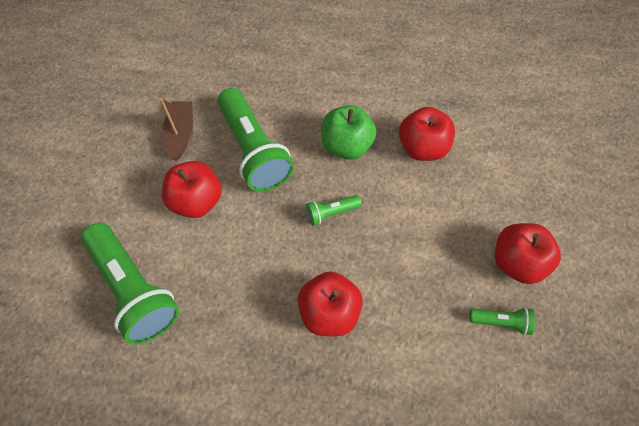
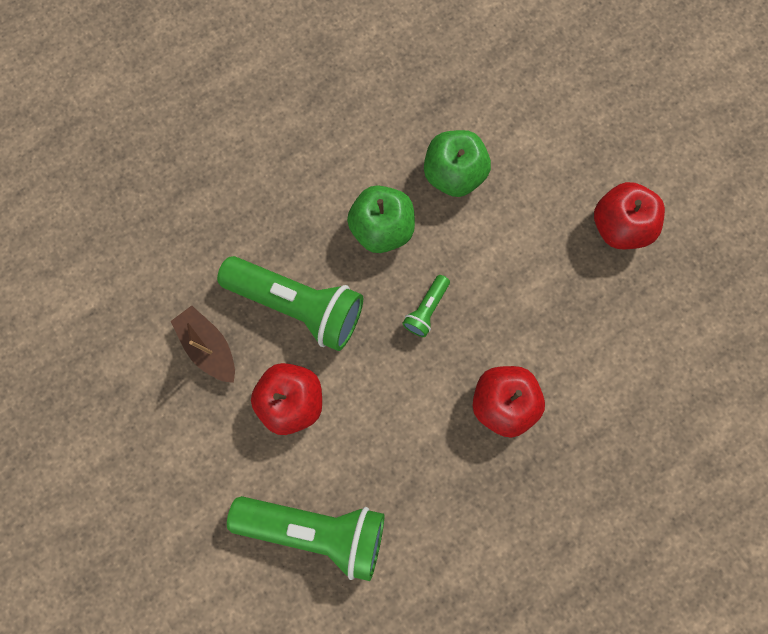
camera: 40 degrees left, 15 degrees up
(422, 147) = (453, 174): red apple -> green apple
(500, 321) = (645, 292): green flashlight -> none

